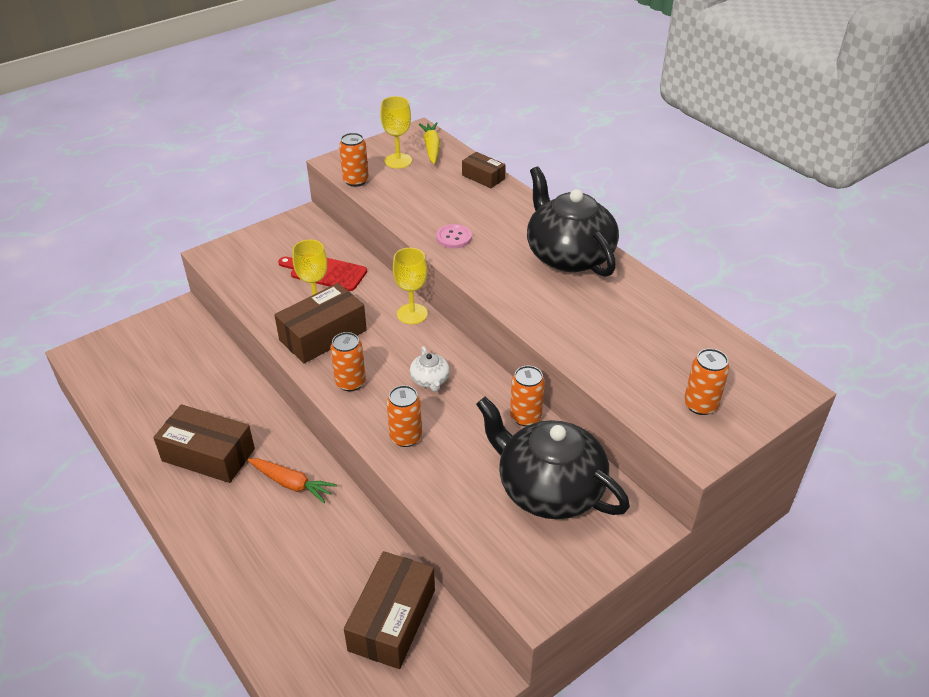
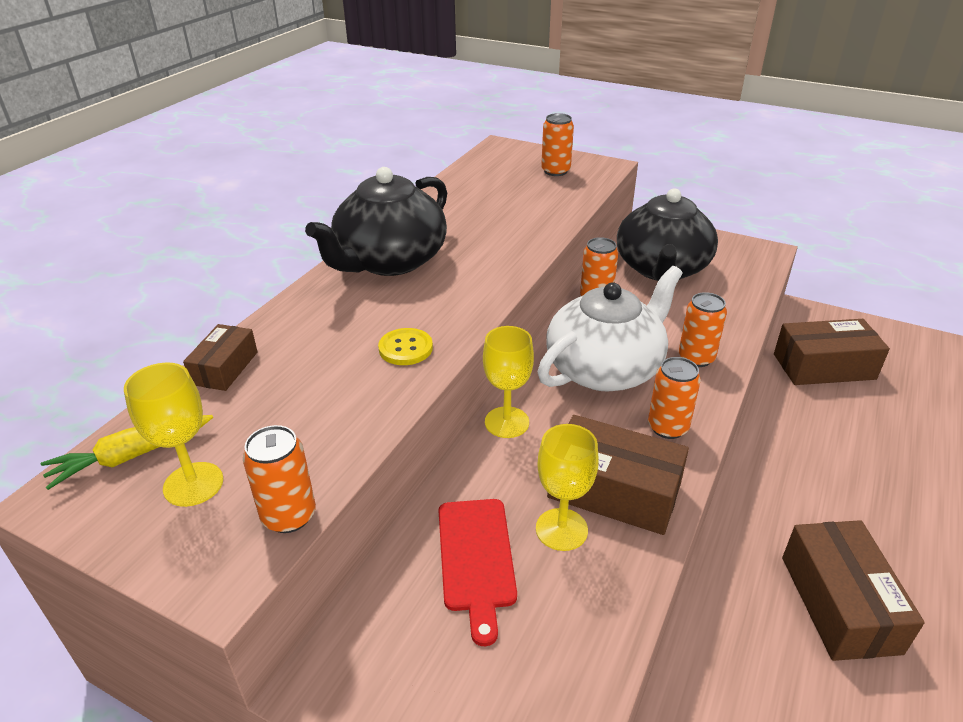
camera: 115 degrees left, 5 degrees down
(291, 484) = (786, 495): orange carrot -> none
(430, 380) = (605, 369): white teapot -> white teapot, size x2.39
(454, 237) = (405, 348): pink button -> yellow button

